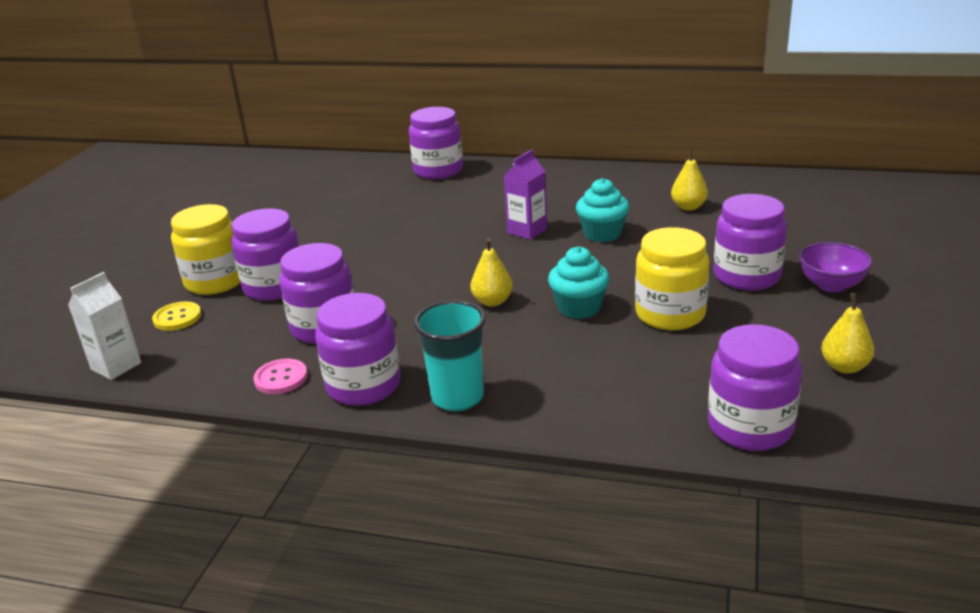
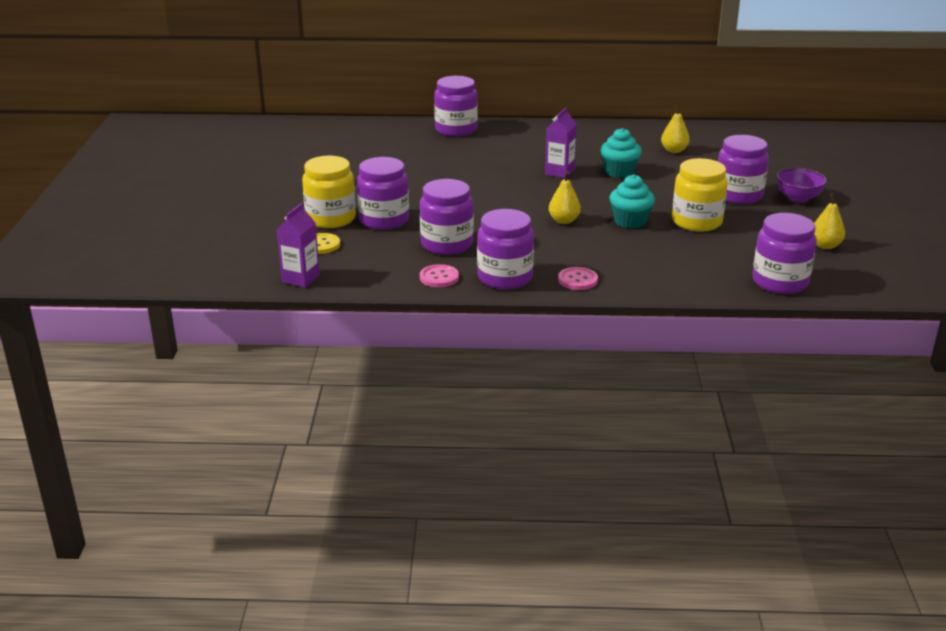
camera: 15 degrees left, 0 degrees up
(116, 366) = (300, 279): white carton -> purple carton
(457, 398) = (577, 280): turquoise cup -> pink button

